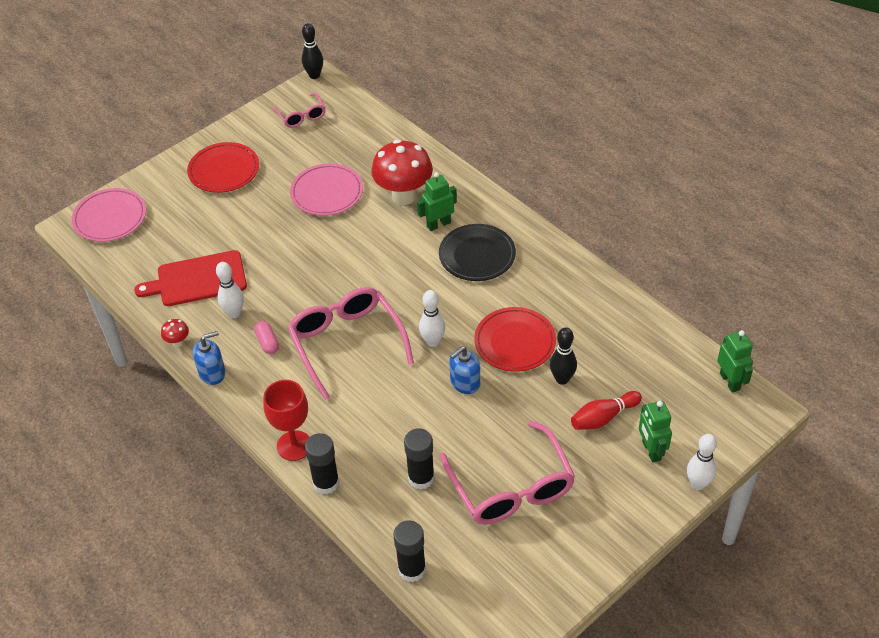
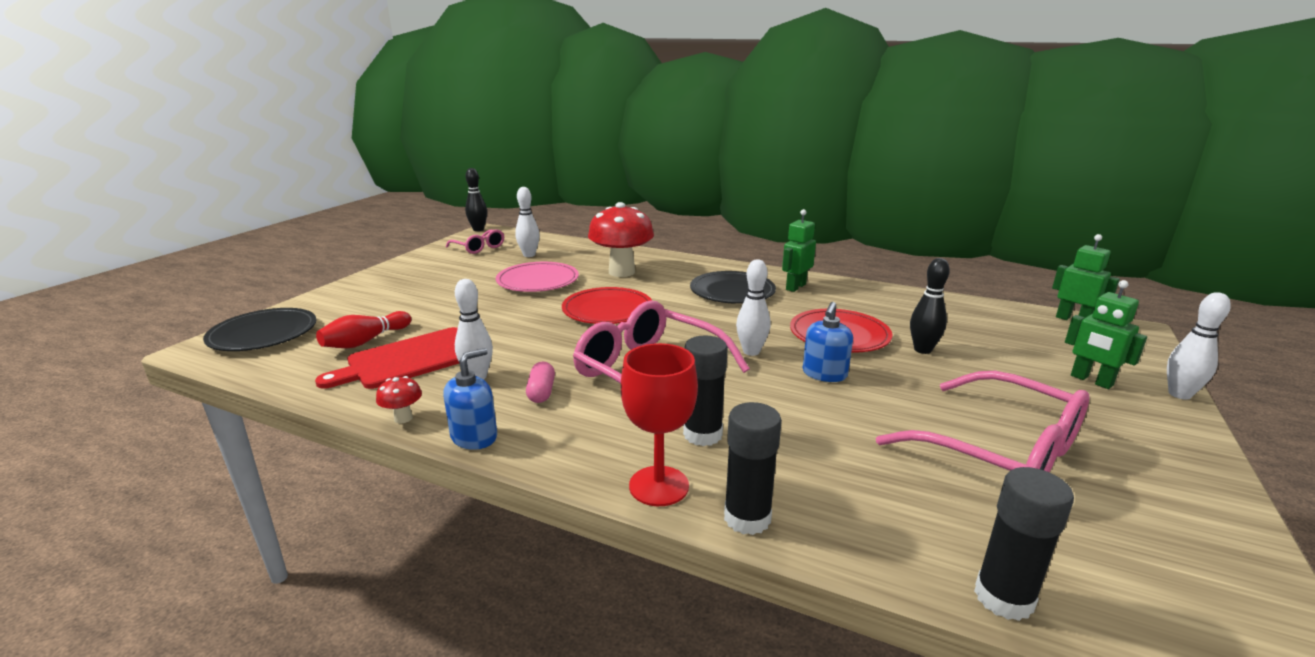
camera: 25 degrees left, 25 degrees down
(110, 218) = (263, 334): pink plate -> black plate
(224, 170) = (408, 284): red plate -> red plate (607, 310)
(267, 342) = (541, 392): pink capsule -> pink capsule turned 45 degrees clockwise
(339, 142) = (529, 255): none -> white bowling pin
(421, 478) = (877, 473): black glue stick -> black glue stick (702, 434)
(438, 224) = (673, 281): green robot -> green robot (795, 287)
(603, 417) = (1005, 367): red bowling pin -> red bowling pin (365, 341)

